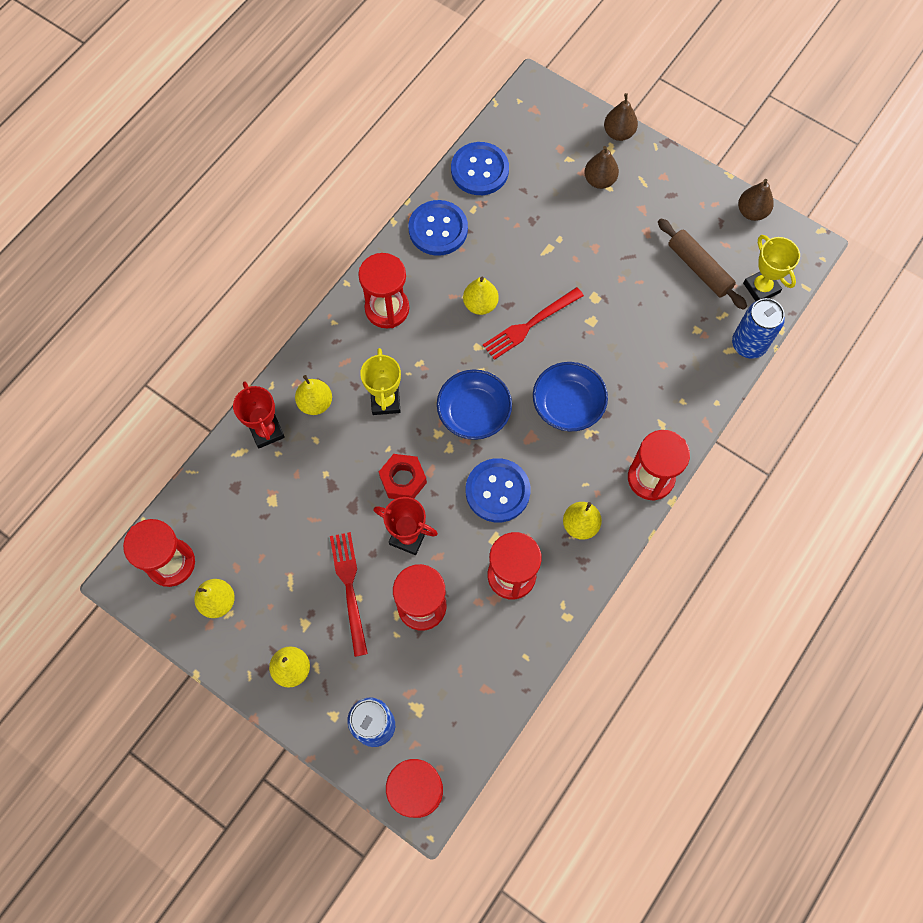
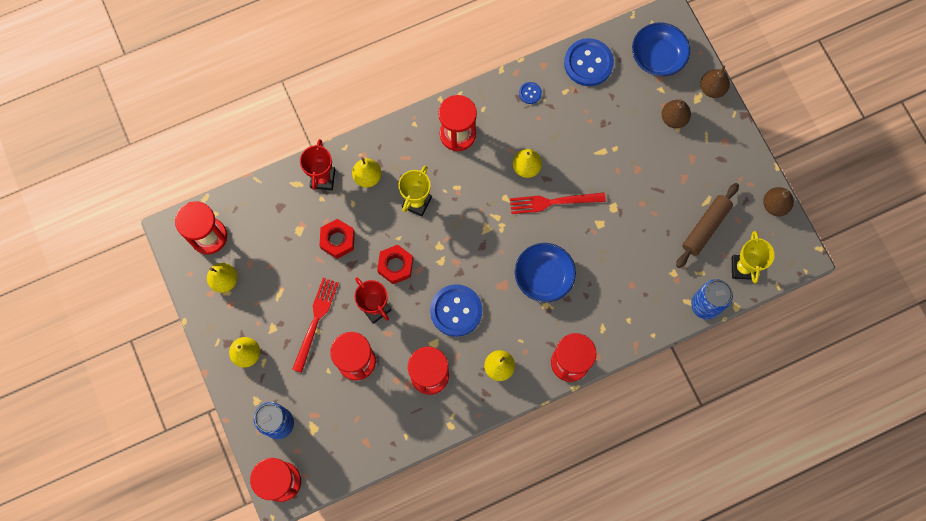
camera: 30 degrees right, 5 degrees up
(322, 487) = (338, 240): none -> red nut
(438, 229) = (530, 93): blue button -> blue button, size x0.46
(474, 412) = (473, 245): blue bowl -> blue bowl (658, 56)
(699, 268) = (705, 227): brown rolling pin -> brown rolling pin turned 45 degrees clockwise

